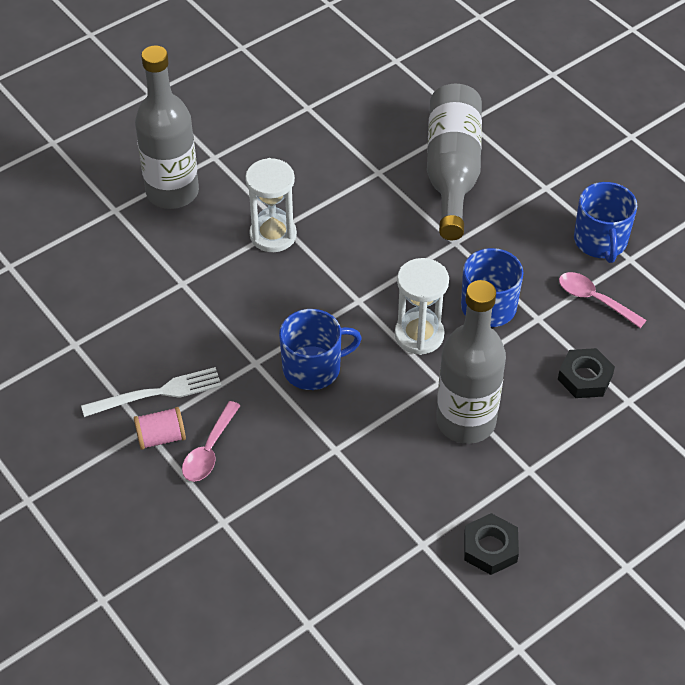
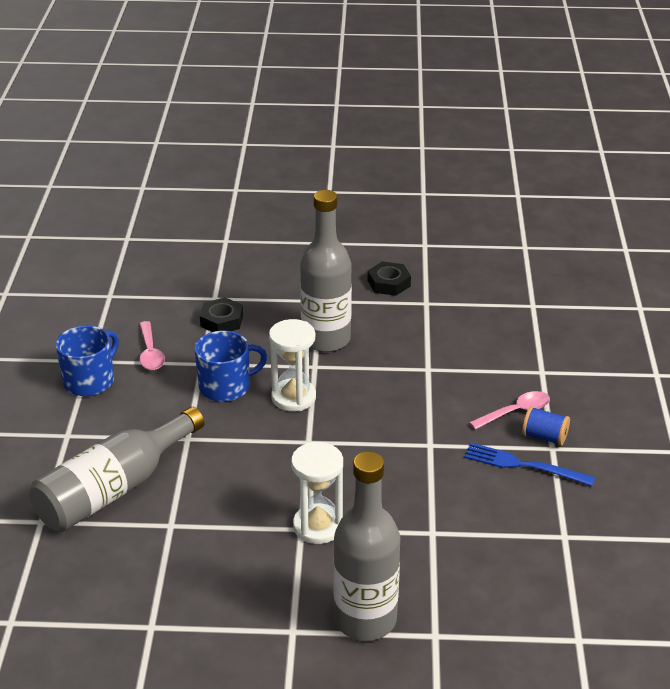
camera: 140 degrees left, 15 degrees down
(157, 393) = (523, 465): white fork -> blue fork
(161, 437) = (544, 437): pink spool -> blue spool
(313, 368) = (391, 419): blue mug -> none

